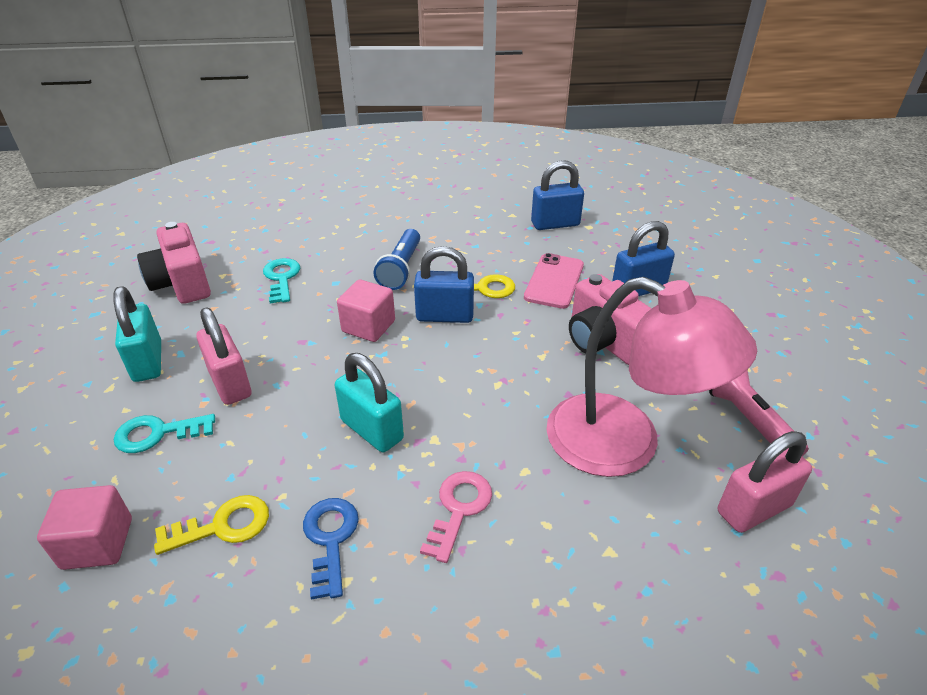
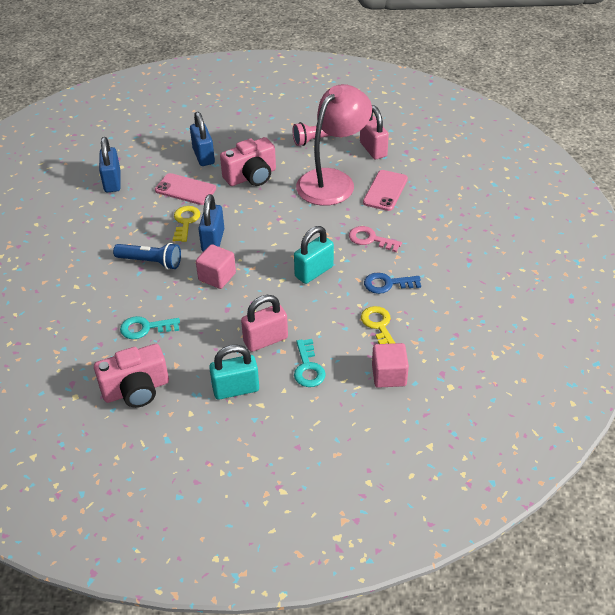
camera: 85 degrees left, 5 degrees up
(617, 533) = (385, 191): none -> pink phone

